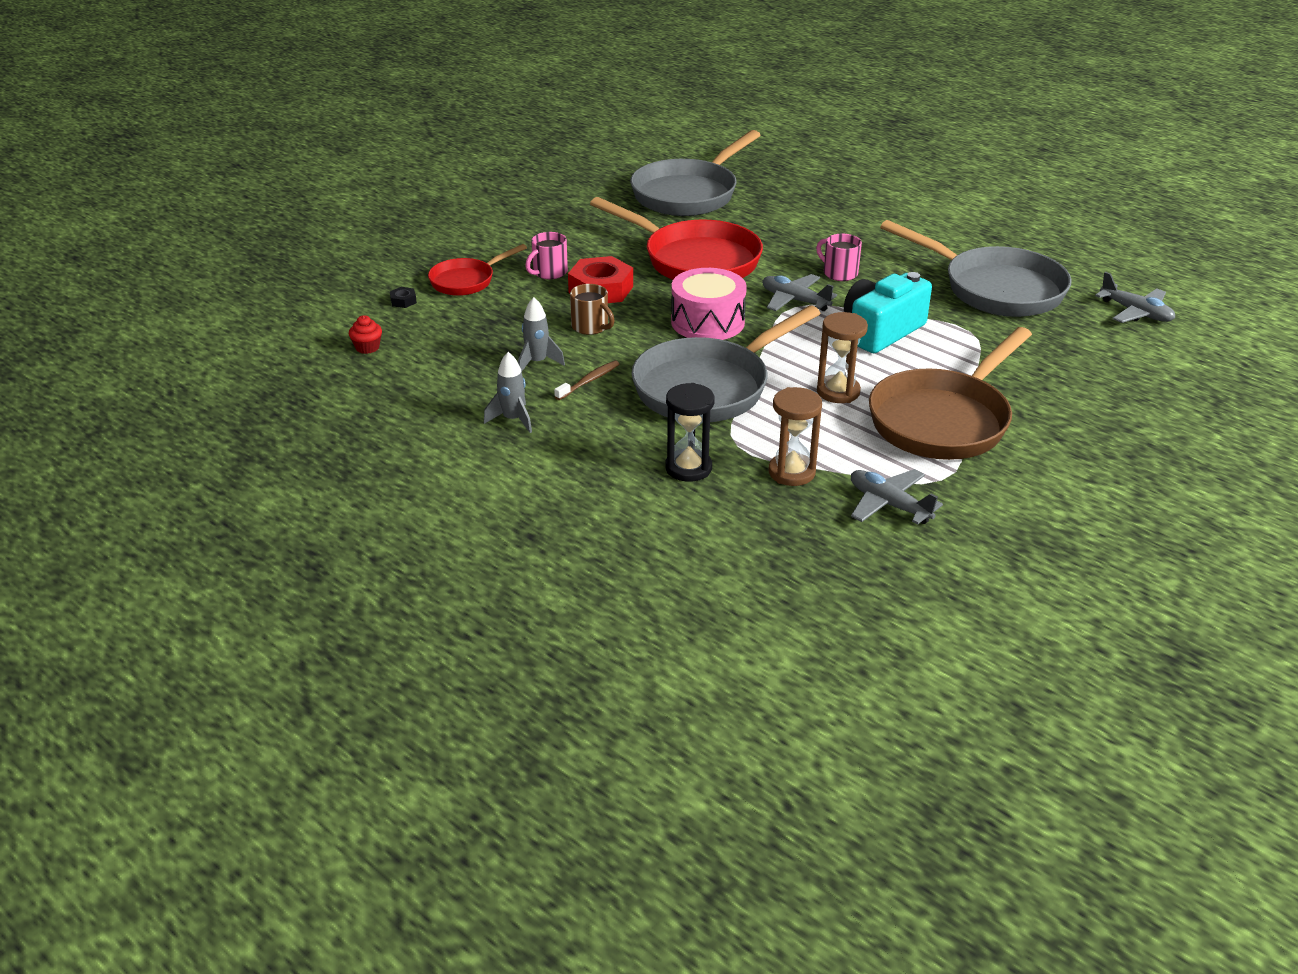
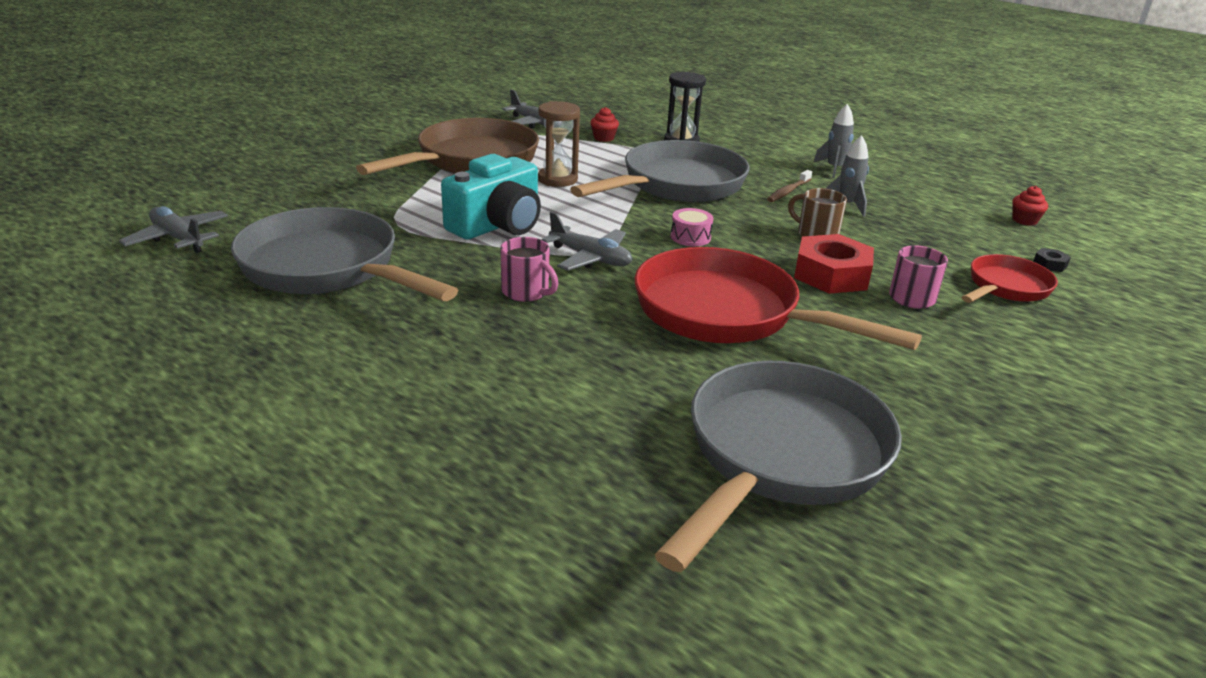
camera: 175 degrees right, 5 degrees down
(707, 322) = (690, 237): pink drum -> pink drum, size x0.49
(791, 472) = (603, 138): brown hourglass -> red cupcake

